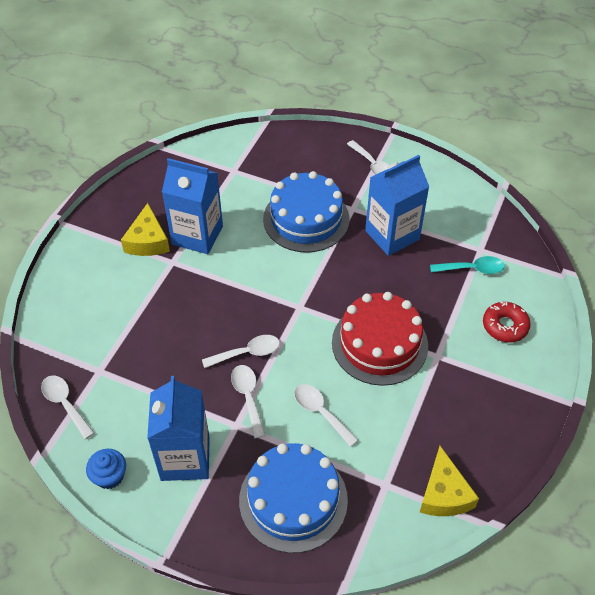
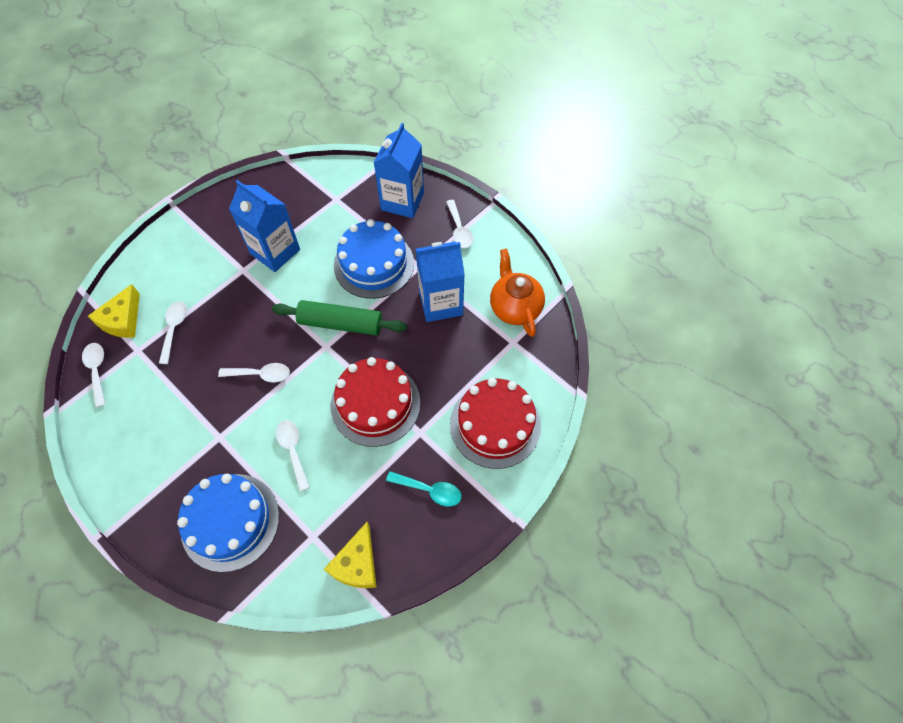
camera: 20 degrees right, 10 degrees up
(109, 476) = (99, 446): blue cupcake -> none
(147, 241) = (232, 244): yellow cheese -> yellow cheese (122, 320)
(185, 458) = (164, 452): blue carton -> blue carton (402, 201)
(248, 397) = (241, 415): white spoon -> white spoon (174, 329)
(303, 282) = (340, 323): none -> green rolling pin
(465, 219) = (515, 307): none -> orange teapot
(472, 269) = (495, 359): turquoise spoon -> turquoise spoon (429, 490)
(505, 326) = (495, 424): red donut -> red cake

